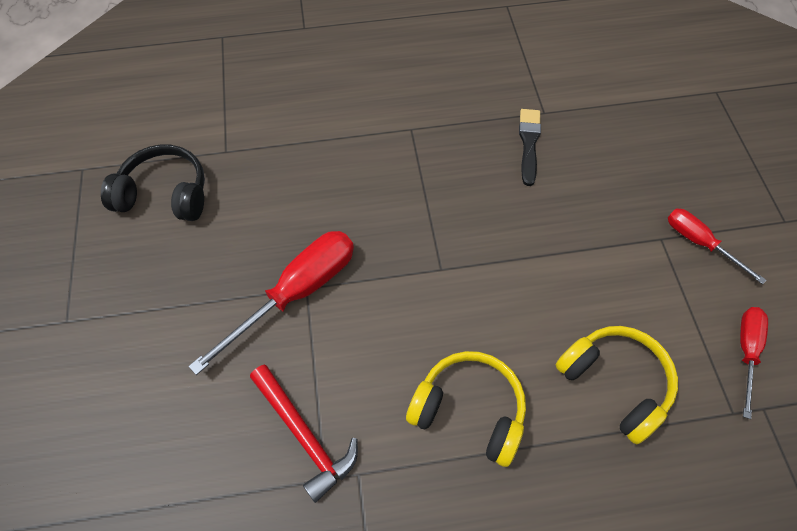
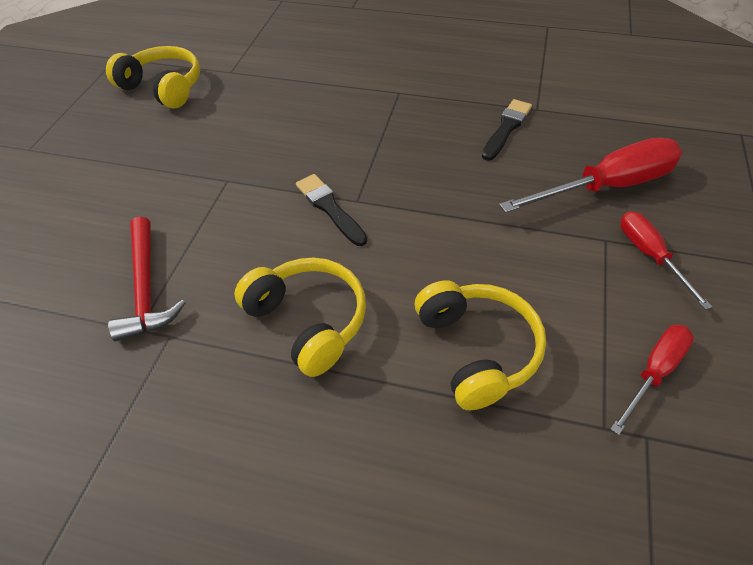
camera: 25 degrees right, 10 degrees down
(165, 194) = (163, 87): black headphones -> yellow headphones
(296, 293) = (216, 181): red screwdriver -> red screwdriver (607, 187)
(421, 286) = (329, 208): none -> black brush

